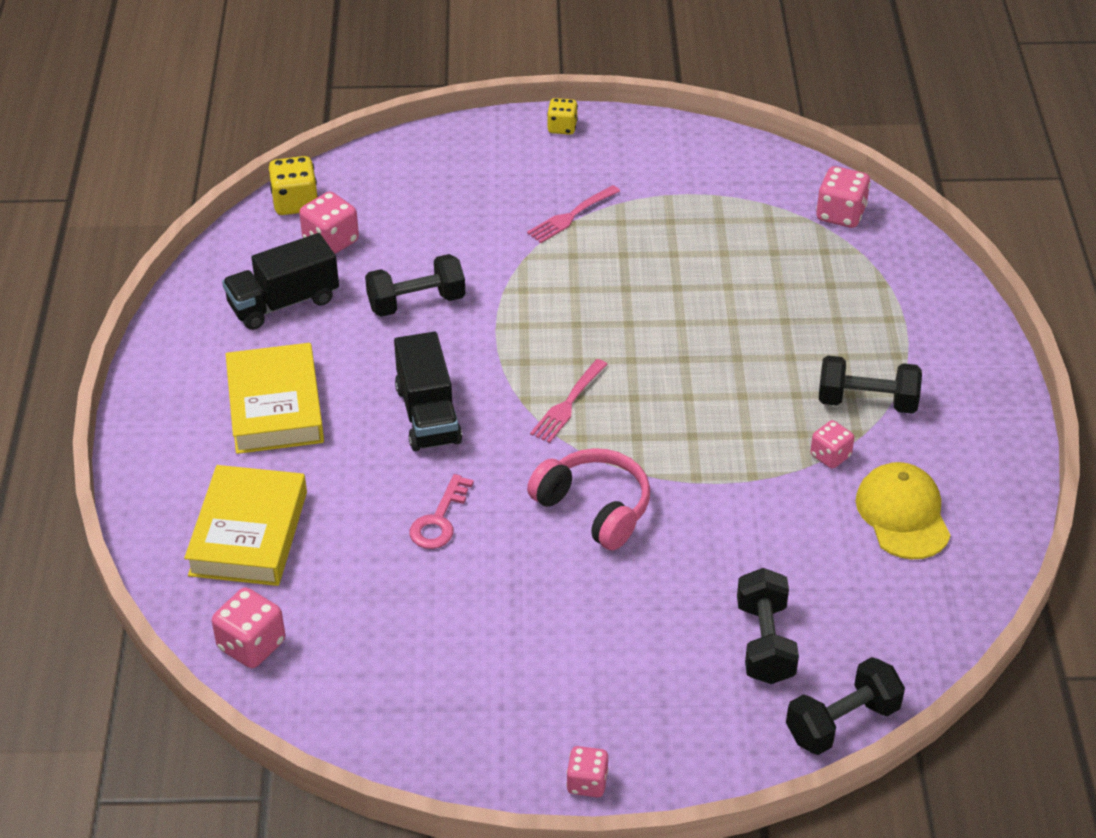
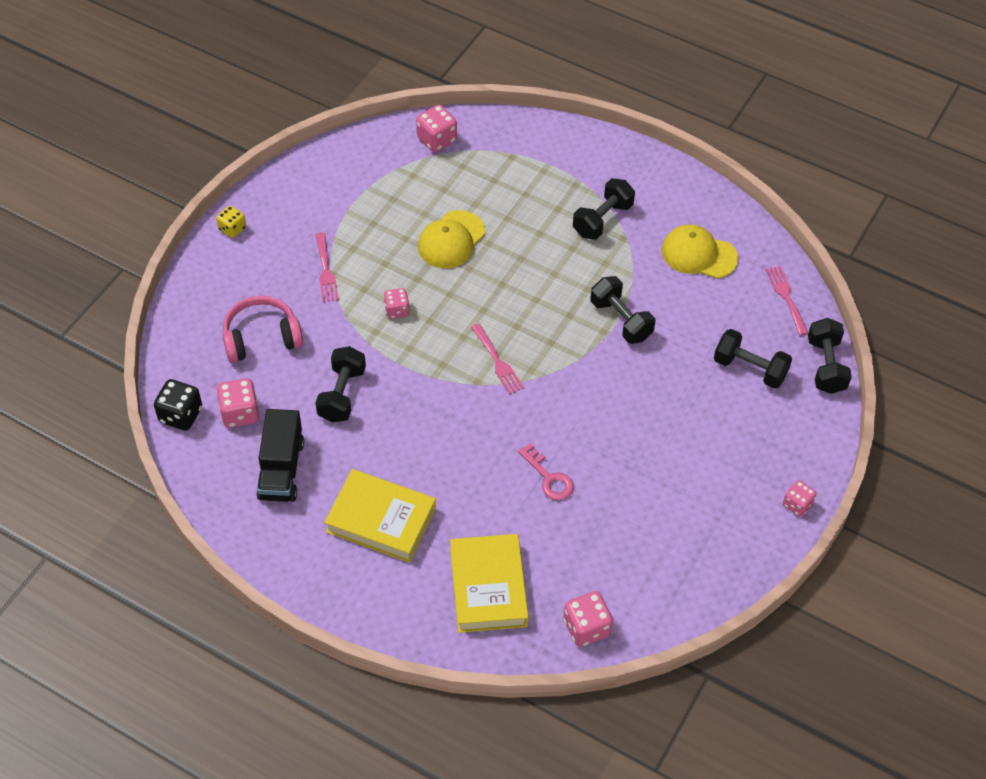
camera: 60 degrees left, 10 degrees up
(248, 533) = (488, 587): yellow book -> yellow book turned 45 degrees clockwise
(295, 203) = (180, 415): yellow dice -> black dice
(428, 415) = (452, 439): black truck -> none
(594, 508) = (594, 394): pink headphones -> pink headphones (261, 338)
(707, 290) = (451, 240): none -> yellow cap
(727, 485) = (621, 320): none -> black dumbbell
(830, 456) = (632, 260): pink dice -> pink dice (397, 310)
(918, 632) = (786, 297): none -> pink fork

